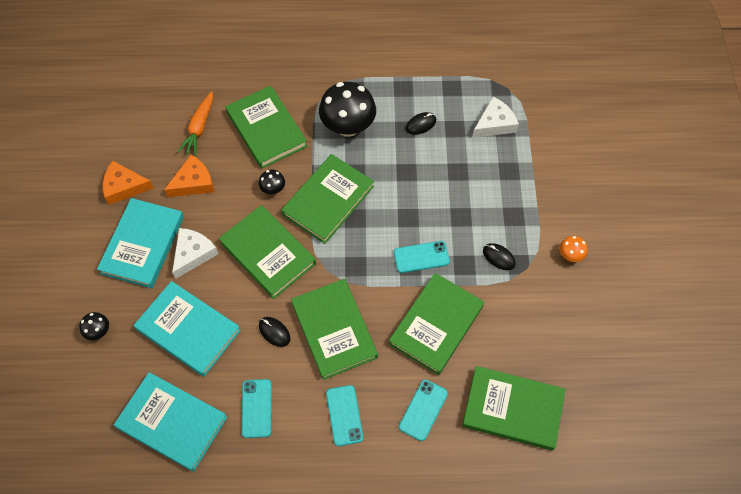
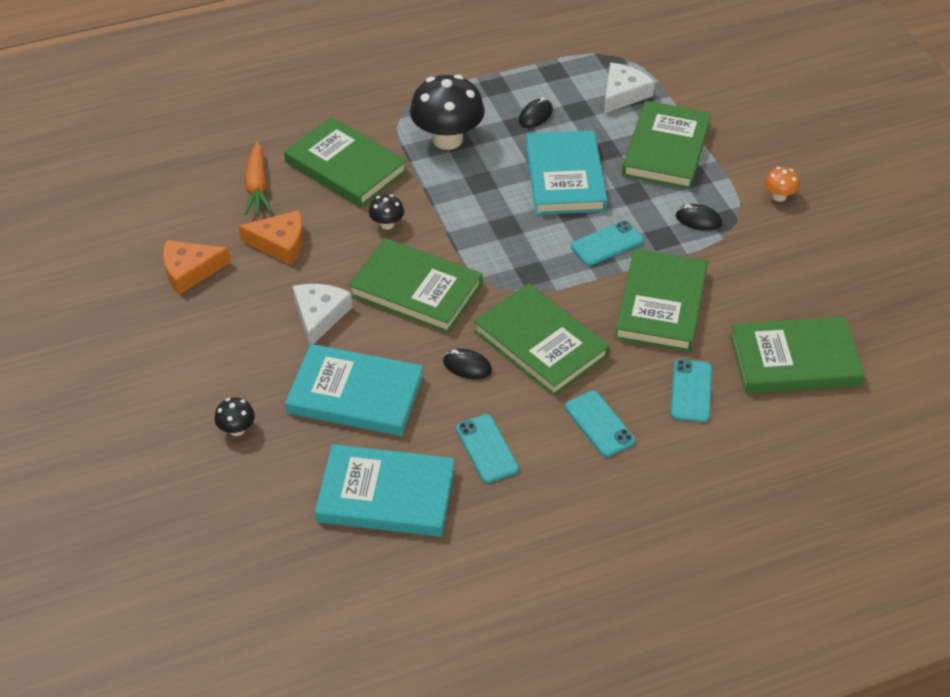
camera: 20 degrees left, 15 degrees down
(143, 245) = (247, 324): turquoise book -> turquoise book (565, 177)
(193, 182) = (280, 243): orange cheese -> orange cheese turned 60 degrees clockwise
(328, 201) = (463, 218): green book -> green book (666, 149)

